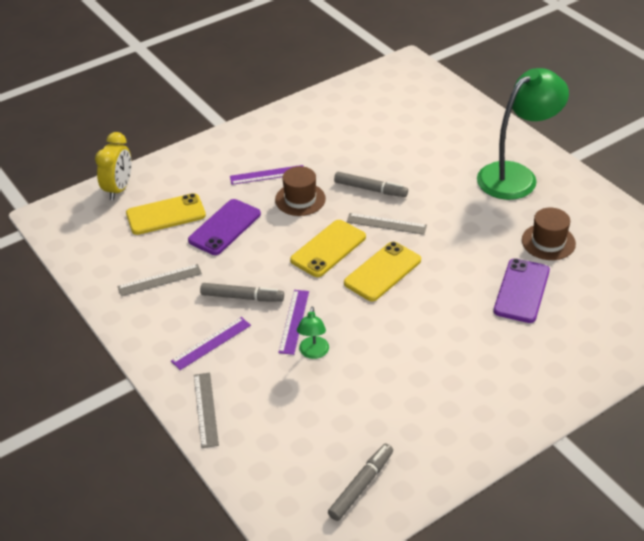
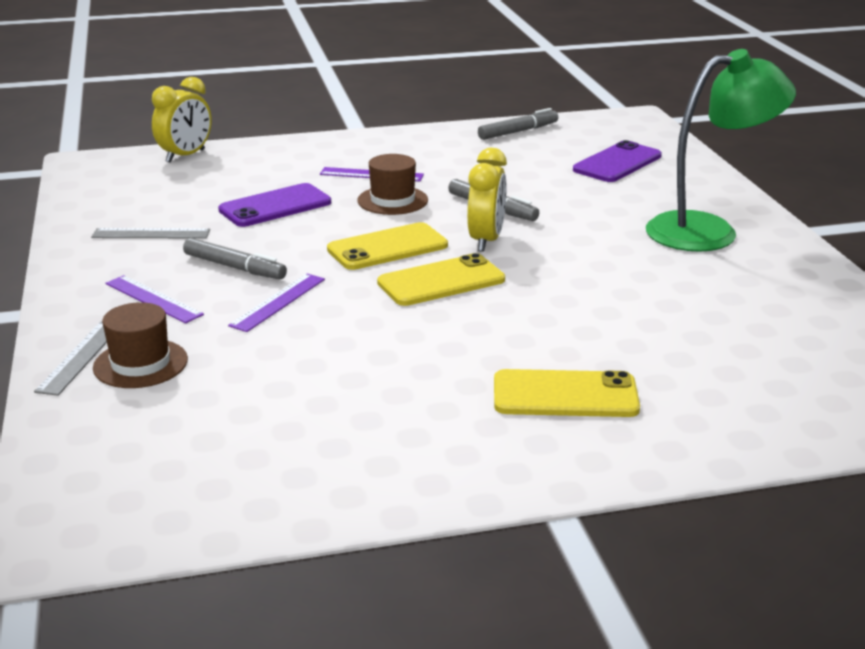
camera: 20 degrees right, 15 degrees down
(166, 215) = (216, 184): yellow phone -> yellow phone (565, 395)
(211, 343) = (153, 299): purple ruler -> purple ruler turned 60 degrees clockwise
(313, 353) = (274, 336): green lamp -> none
(361, 485) = (206, 487): grey marker -> grey marker (518, 131)
(386, 224) = (486, 240): grey ruler -> yellow clock
(522, 291) = (629, 339): purple phone -> purple phone (617, 163)
(548, 242) = (709, 300): brown hat -> brown hat (140, 364)

